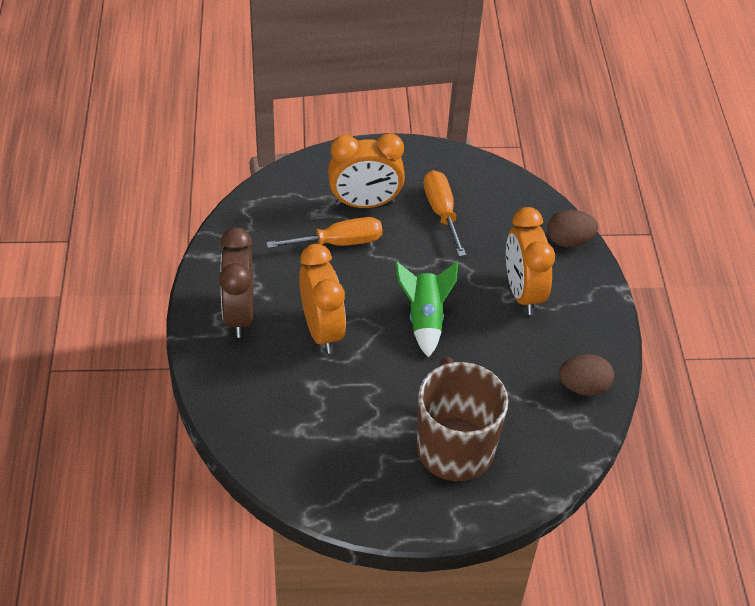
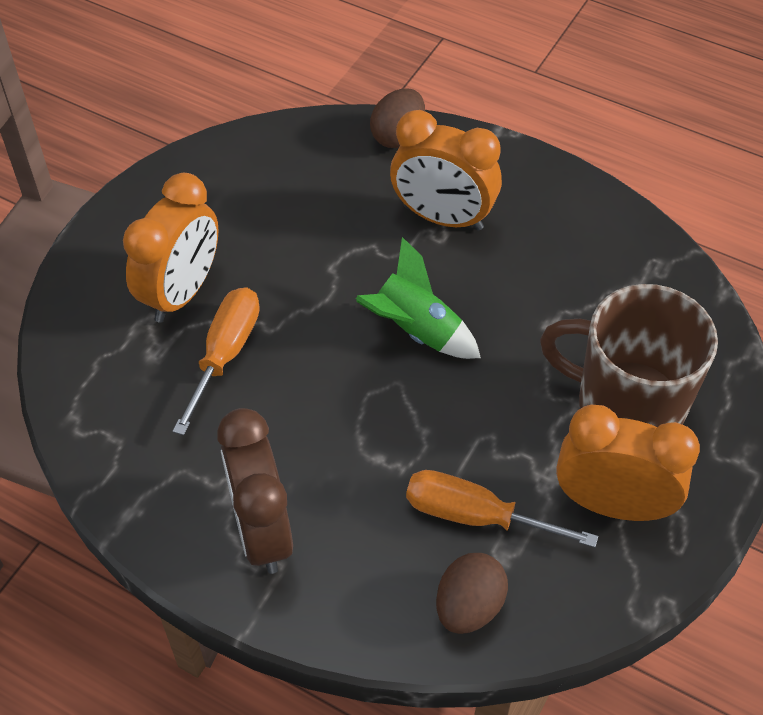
camera: 55 degrees left, 5 degrees up
(239, 314) = (262, 531): brown clock -> brown clock turned 45 degrees clockwise
(322, 330) = (357, 448): orange clock -> orange clock (612, 504)
(441, 212) = (261, 225): orange screwdriver -> orange screwdriver (475, 516)
(583, 387) = (614, 239): brown egg -> brown egg (469, 607)

